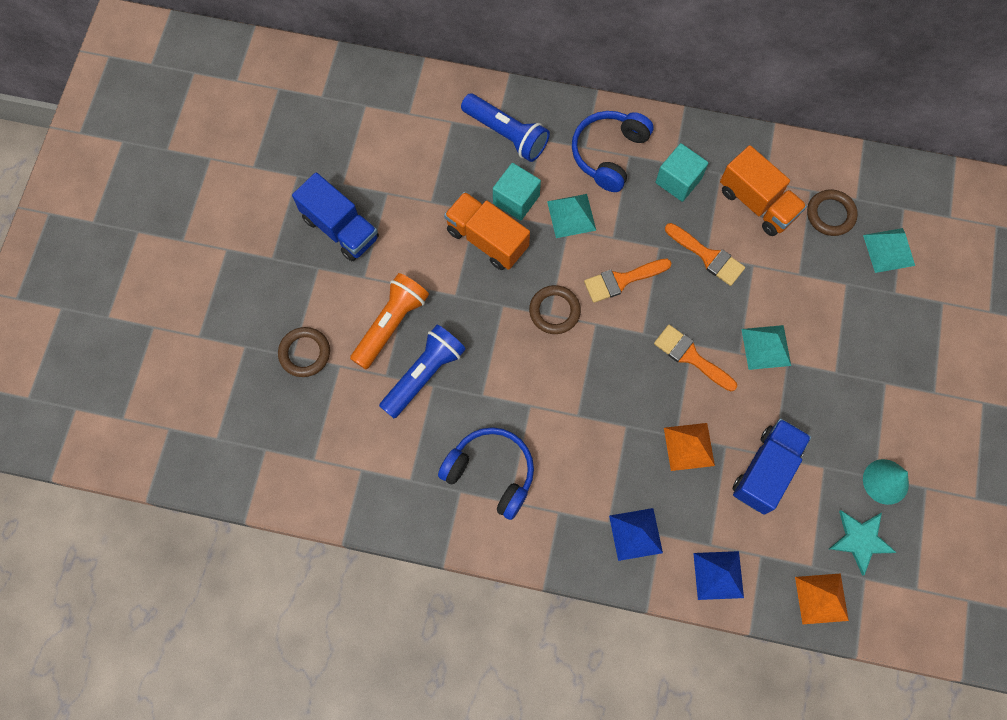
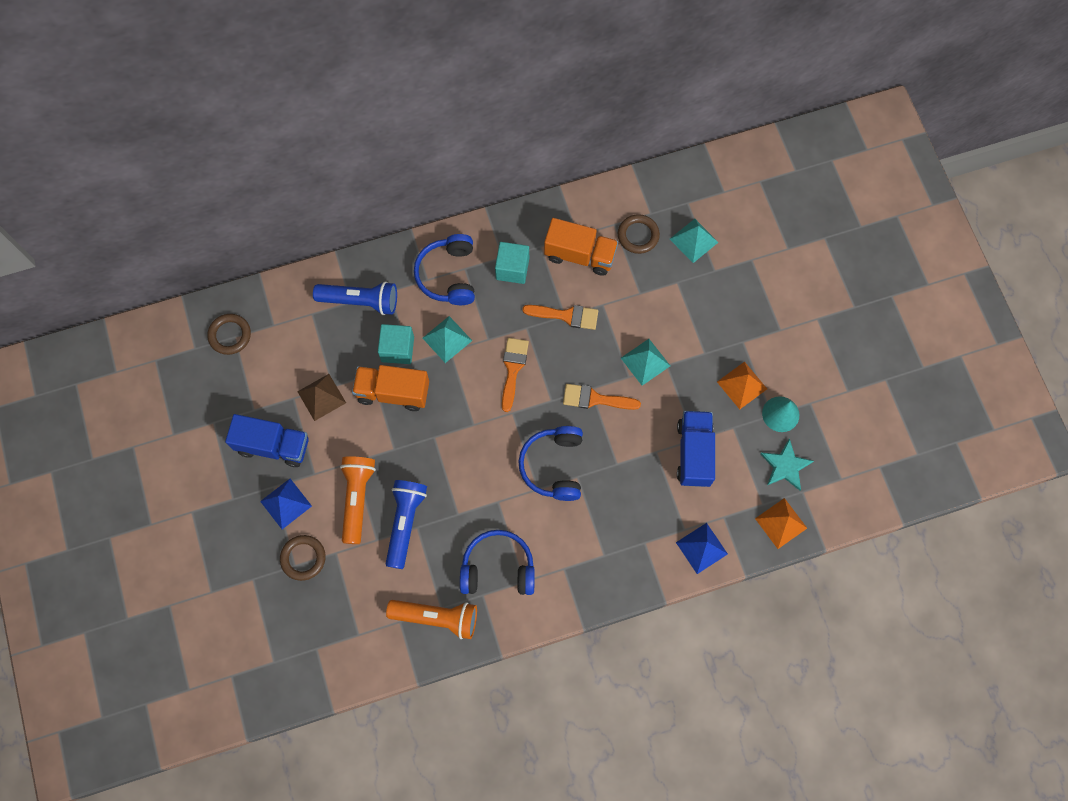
camera: 30 degrees left, 0 degrees up
(400, 487) = (437, 618): none -> orange flashlight
(414, 206) = (321, 397): none -> brown pyramid
(554, 311) = (476, 420): brown ring -> brown ring (230, 335)
(608, 401) = (554, 466): none -> blue headphones
(621, 280) = (513, 369): orange brush -> orange brush turned 150 degrees clockwise
(636, 534) = (627, 552): blue pyramid -> blue pyramid (286, 503)
(689, 446) = (630, 466): orange pyramid -> orange pyramid (742, 385)

